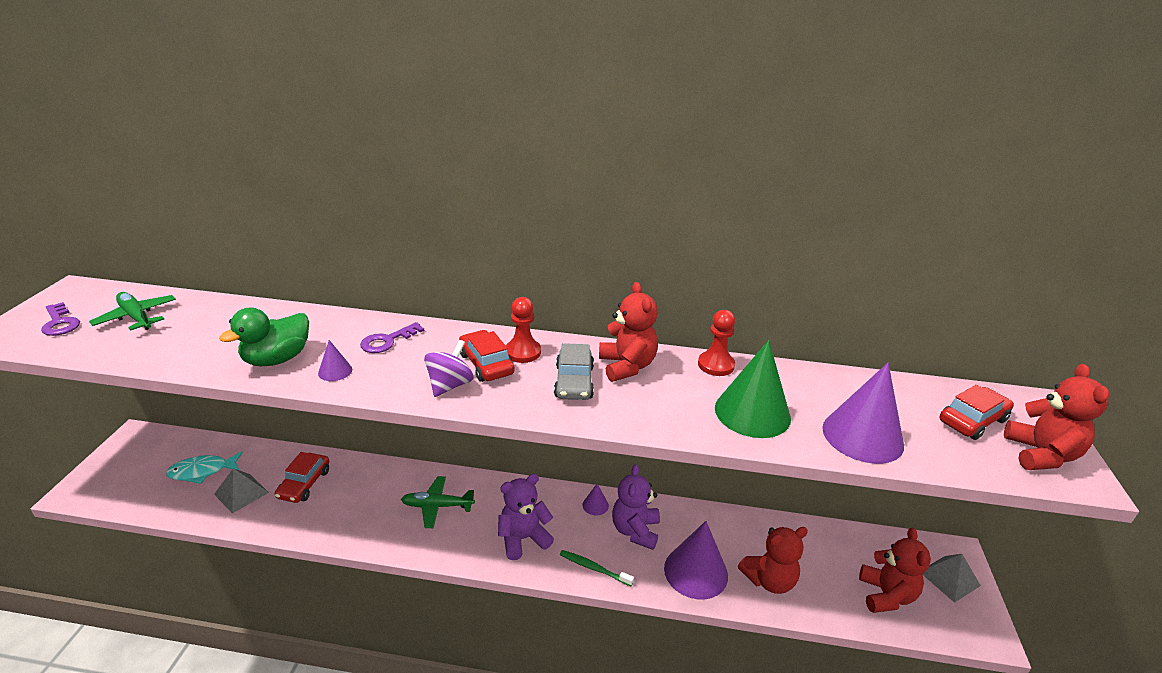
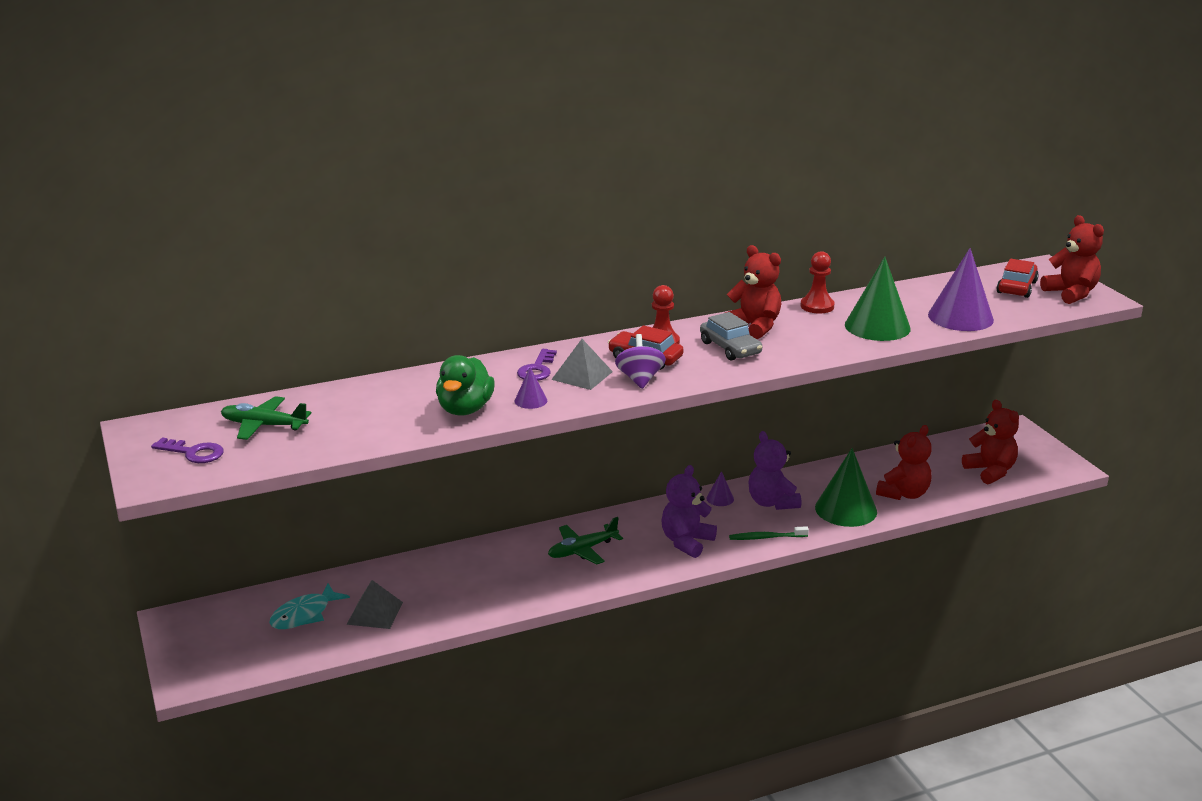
camera: 30 degrees left, 5 degrees down
(304, 484) = (429, 583): red car -> none
(696, 571) = (846, 509): purple cone -> green cone
(949, 578) = (1023, 445): grey pyramid -> grey pyramid (582, 375)

